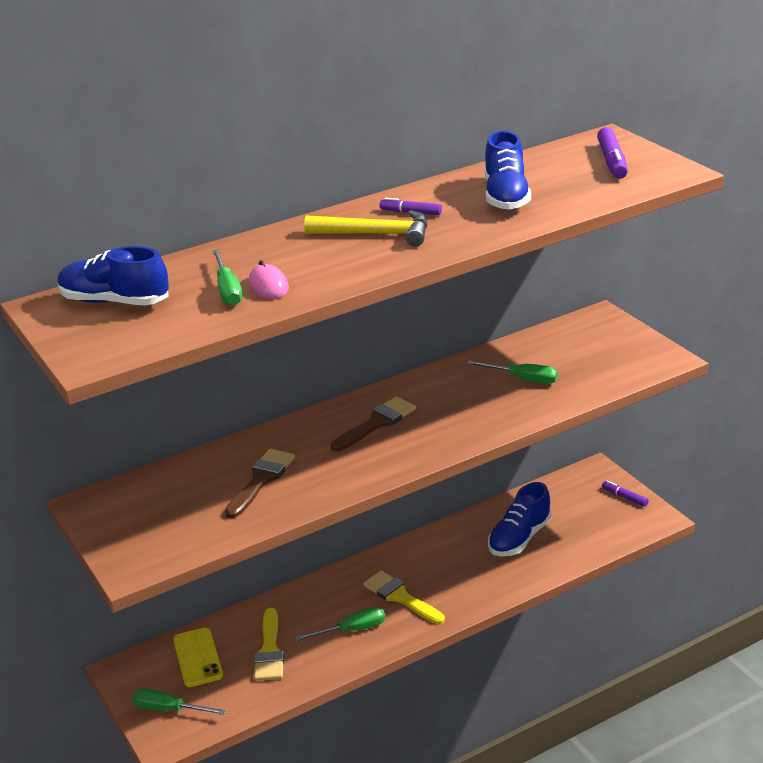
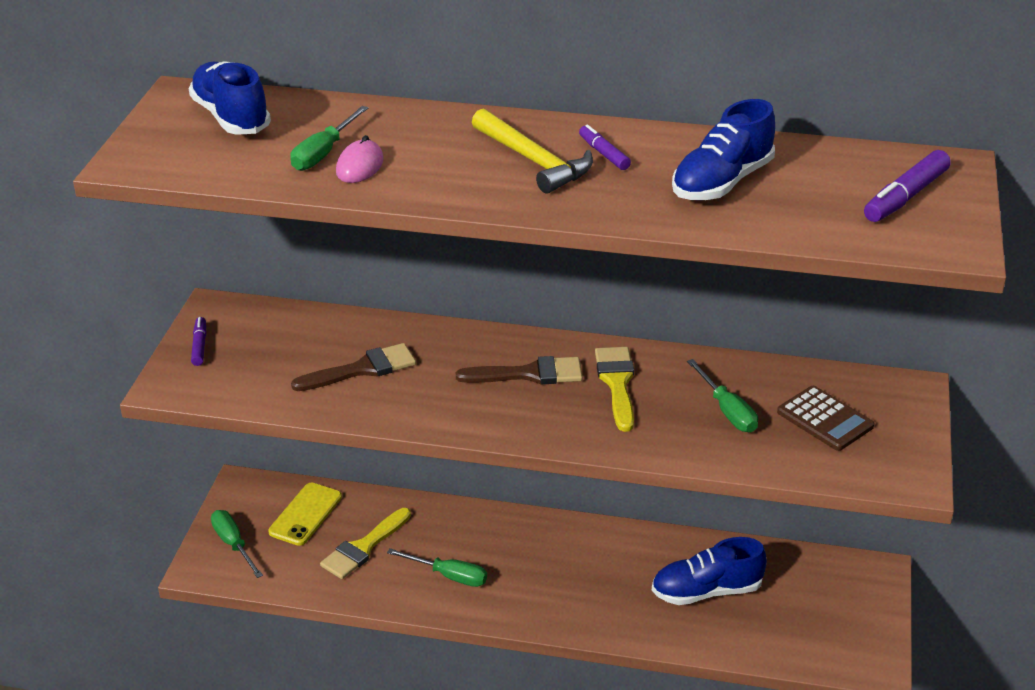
camera: 40 degrees right, 5 degrees up
(400, 597) = (526, 574): yellow brush -> yellow brush (617, 383)
(581, 355) = (825, 419): none -> brown calculator
(624, 497) = (870, 620): purple marker -> purple marker (199, 346)

